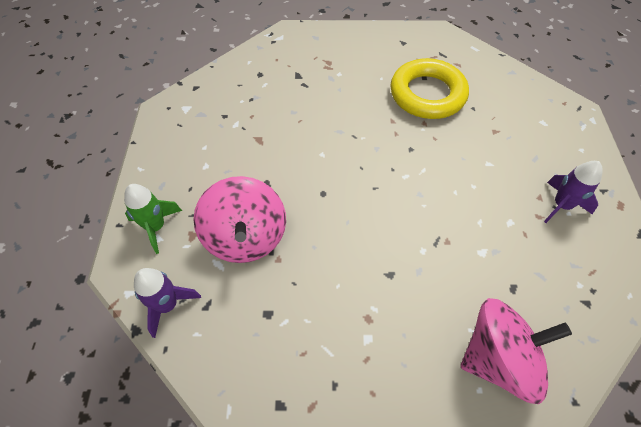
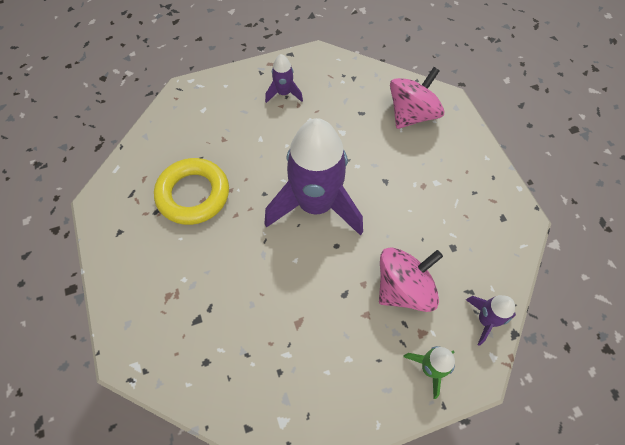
camera: 110 degrees left, 5 degrees up
(380, 189) = (315, 205): none -> purple rocket
(498, 359) = (412, 115): pink spinning top -> pink spinning top turned 75 degrees clockwise

